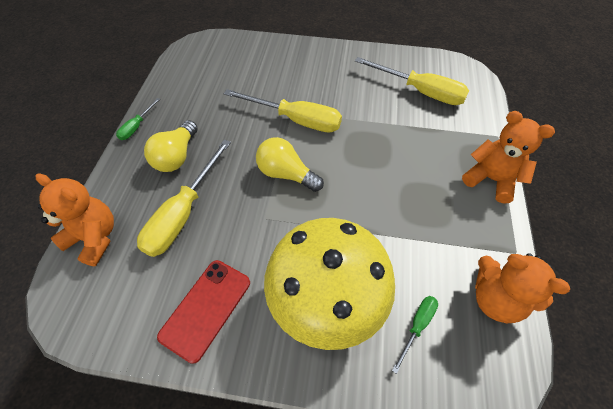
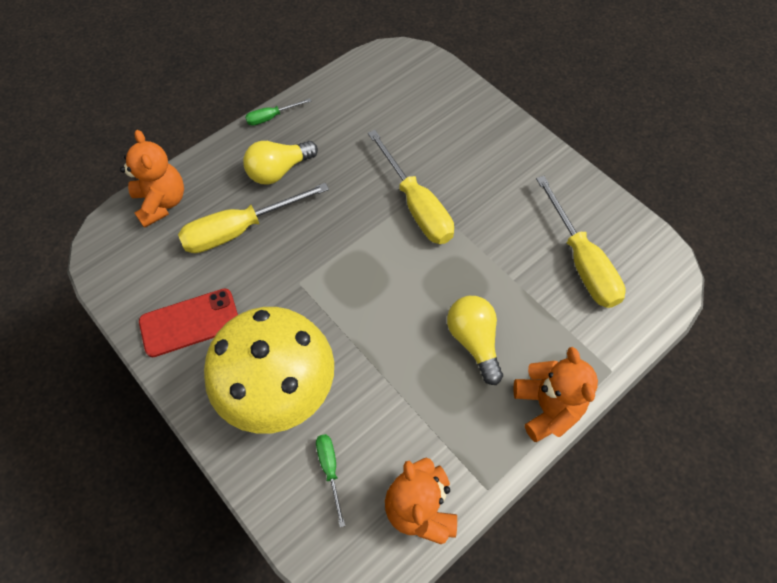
camera: 40 degrees right, 5 degrees up
(286, 174) = (354, 255): yellow light bulb -> yellow light bulb (474, 341)
(417, 326) = (330, 470): green screwdriver -> green screwdriver turned 90 degrees counterclockwise

